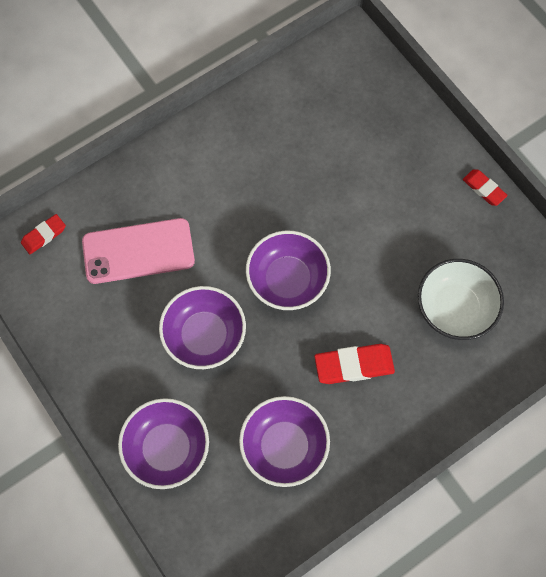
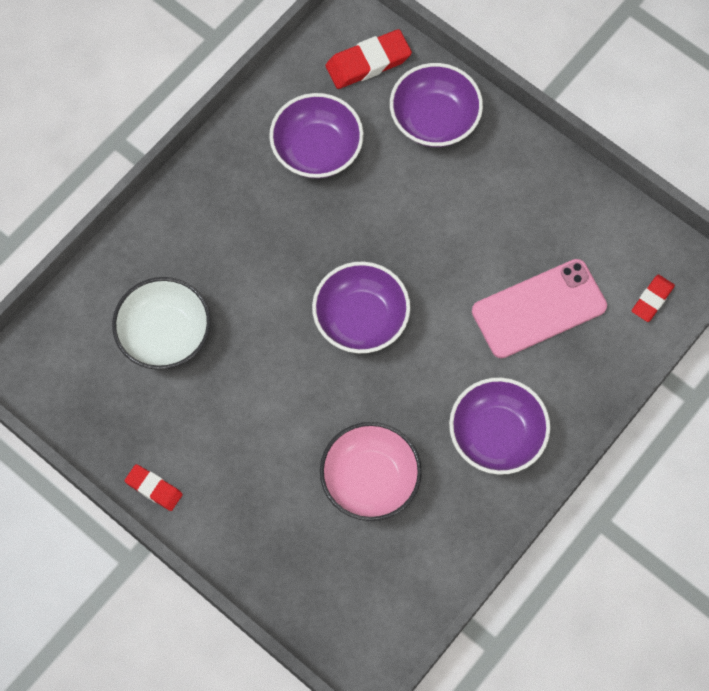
camera: 165 degrees right, 0 degrees up
(204, 335) = (433, 236): purple bowl -> purple bowl (496, 435)
(315, 155) = (370, 479): none -> pink bowl
(354, 365) = (264, 245): red eraser -> red eraser (368, 62)

